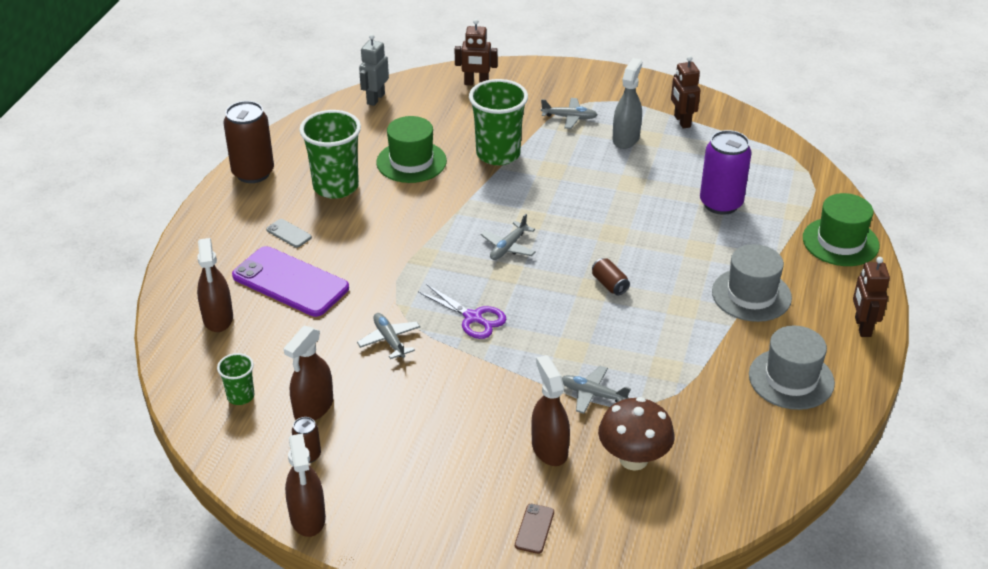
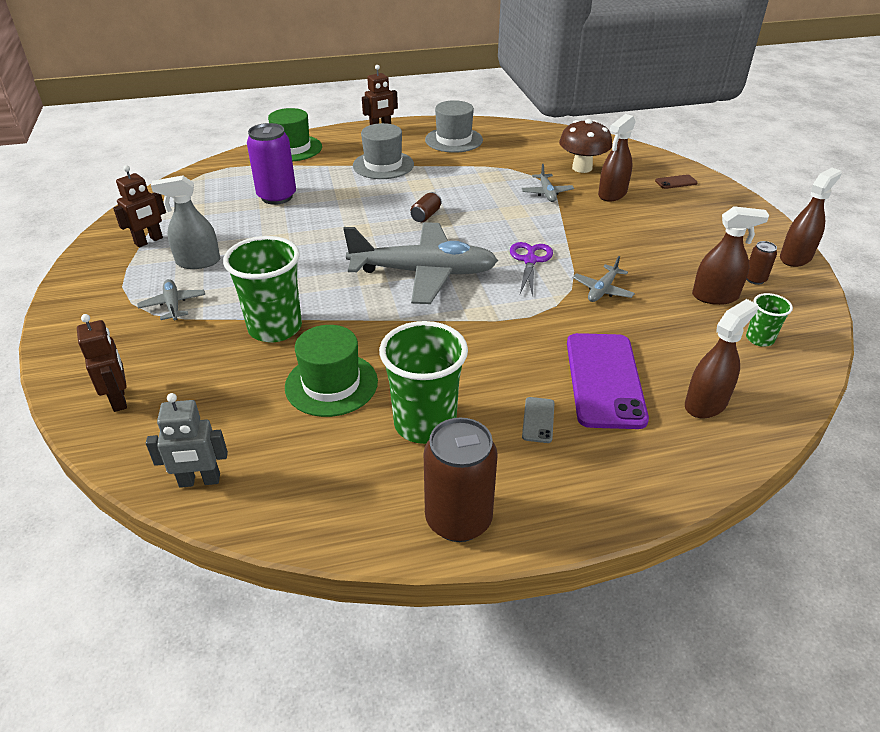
camera: 120 degrees left, 0 degrees up
(508, 247) = (424, 273): grey plane -> grey plane, size x2.31

